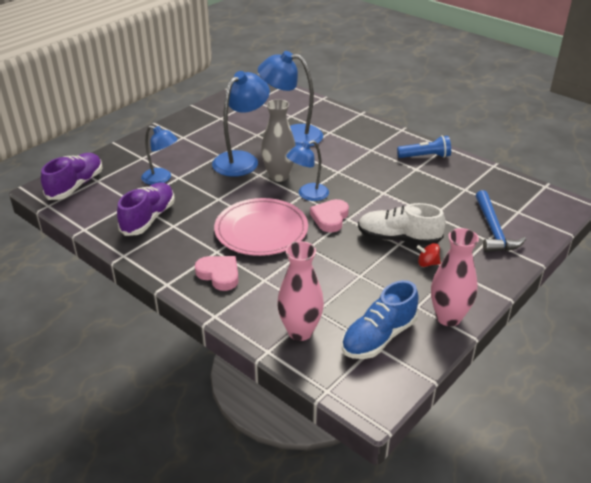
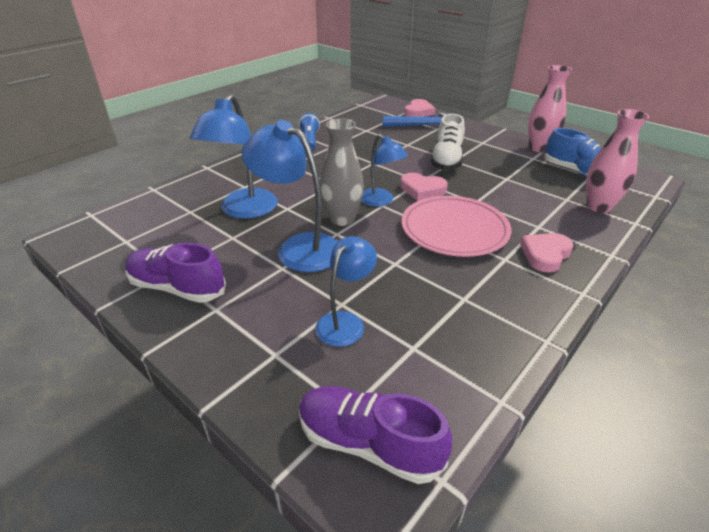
camera: 90 degrees left, 0 degrees up
(148, 218) = (453, 324): purple shoe -> purple shoe (177, 288)
(427, 263) = (477, 151): red spinning top -> none
(540, 229) = (418, 112): none -> pink heart

